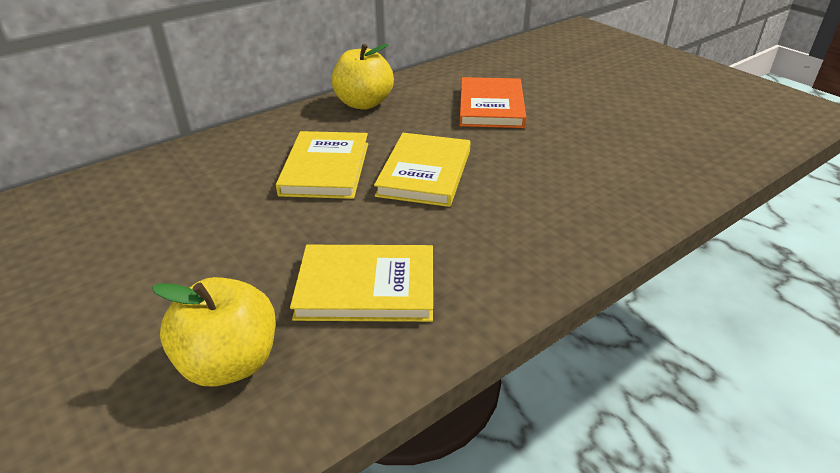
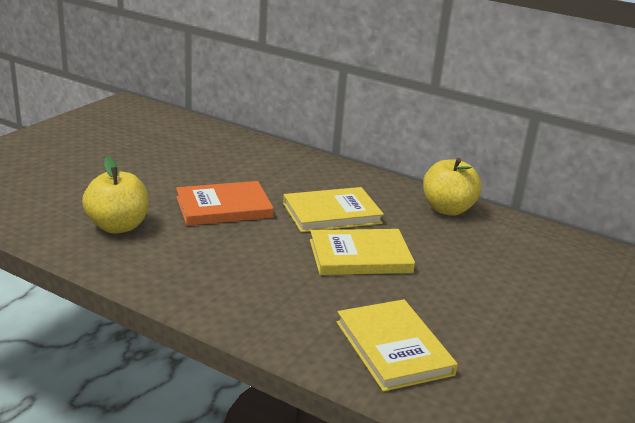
camera: 65 degrees right, 10 degrees down
(366, 287) = (203, 256): yellow book -> yellow book (394, 348)
(491, 106) = (511, 274): orange book -> orange book (224, 207)

